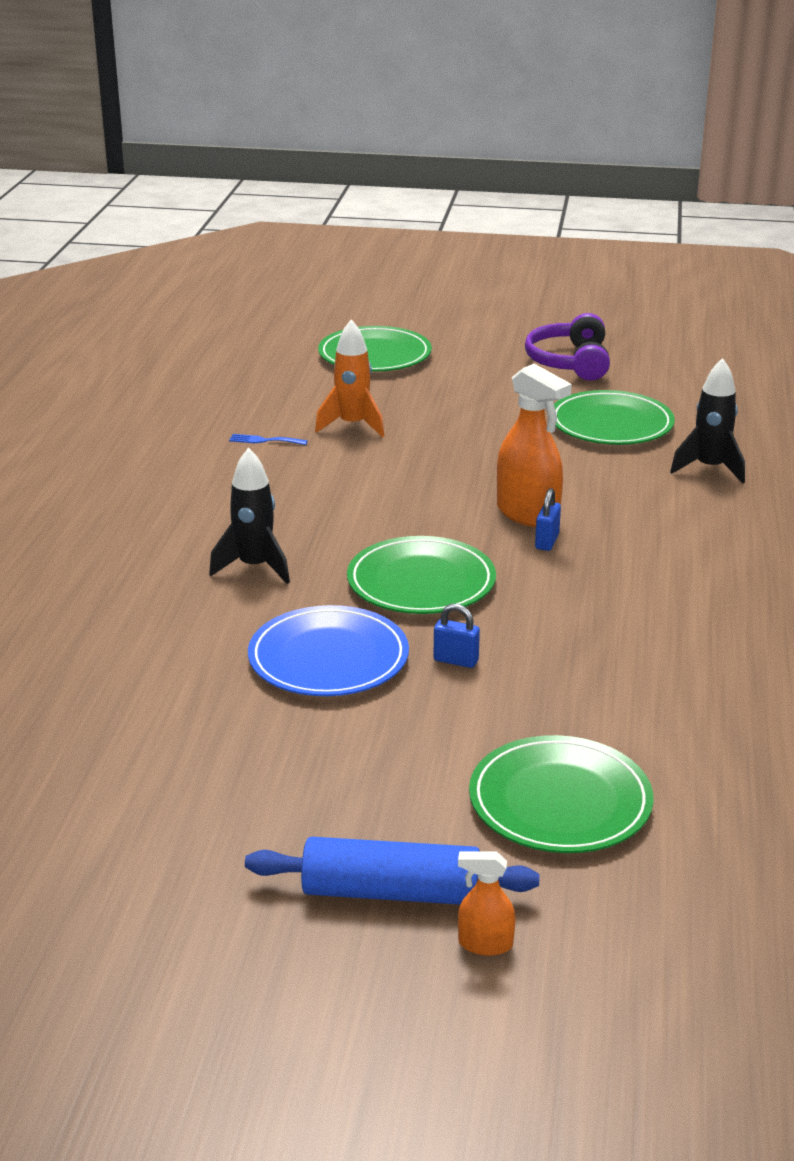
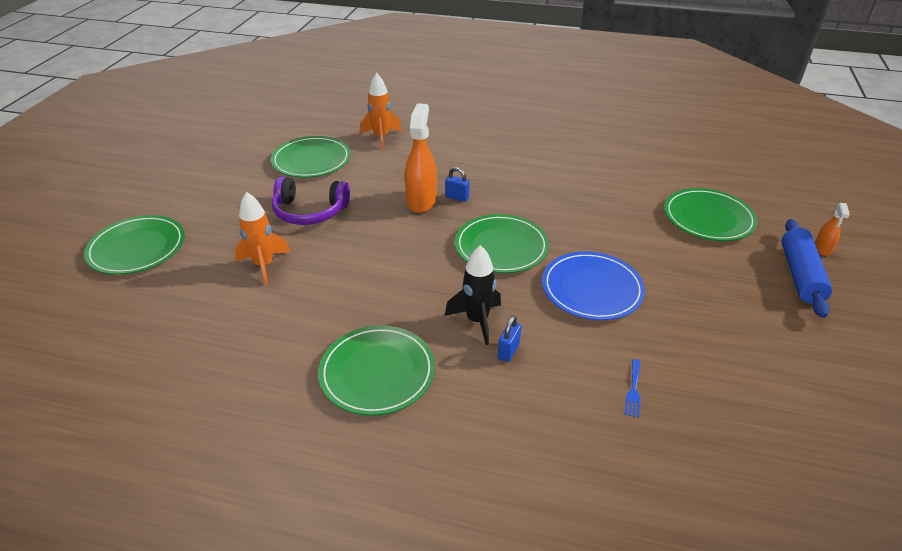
camera: 85 degrees left, 10 degrees up
(166, 509) = (377, 372): none -> green plate
(264, 440) = (270, 313): blue fork -> blue fork (633, 390)
(456, 660) = (589, 240): blue padlock -> blue padlock (508, 351)
(528, 514) = (421, 201): orange spray bottle -> orange spray bottle turned 45 degrees counterclockwise
(569, 362) = (210, 165): purple headphones -> purple headphones (309, 211)
(709, 468) = (381, 137): black rocket -> orange rocket

